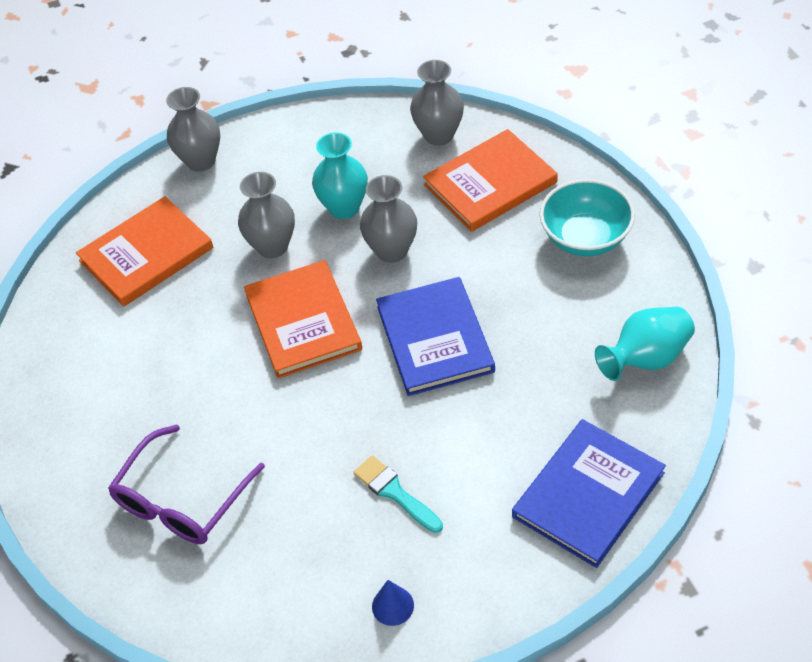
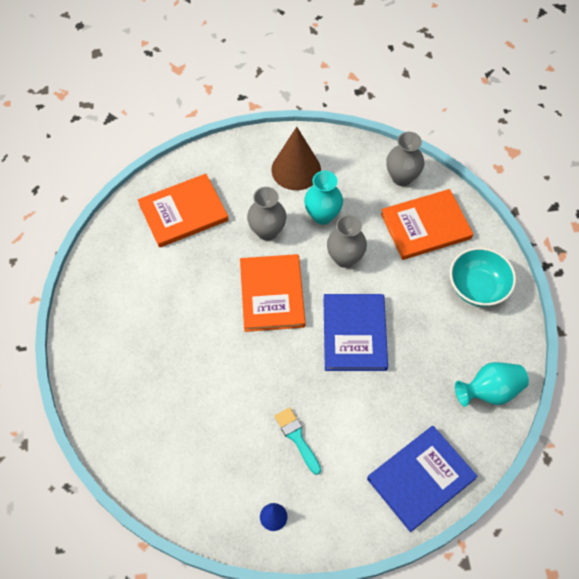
camera: 10 degrees right, 10 degrees up
(181, 500) = (161, 400): purple glasses -> none
(201, 161) = (237, 150): grey vase -> none
(290, 162) = (296, 169): none -> brown cone

